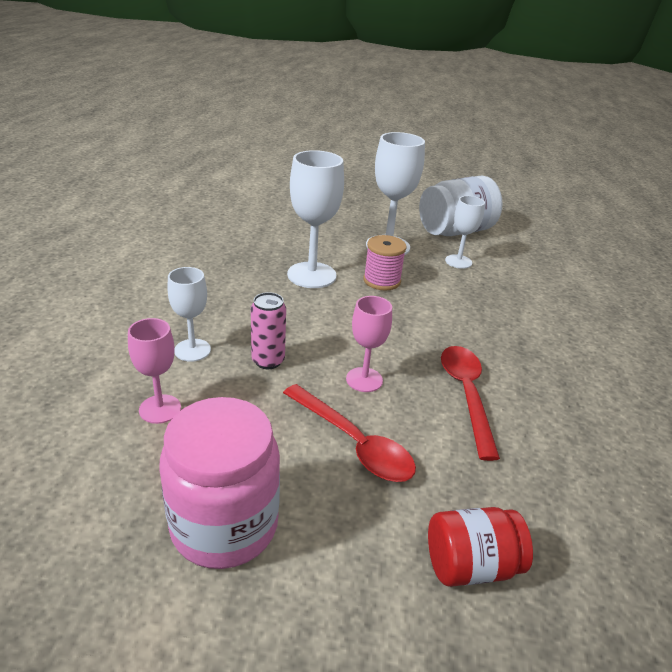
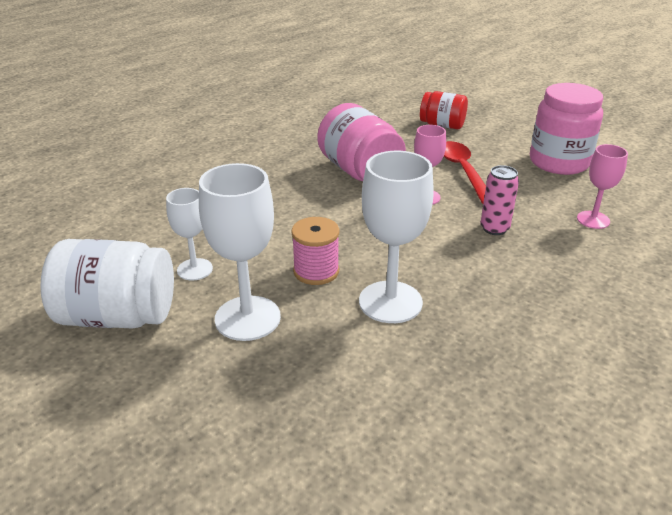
camera: 145 degrees left, 0 degrees up
(192, 350) = (560, 254): white goblet -> none
(466, 394) = (360, 171): red spoon -> pink jar

